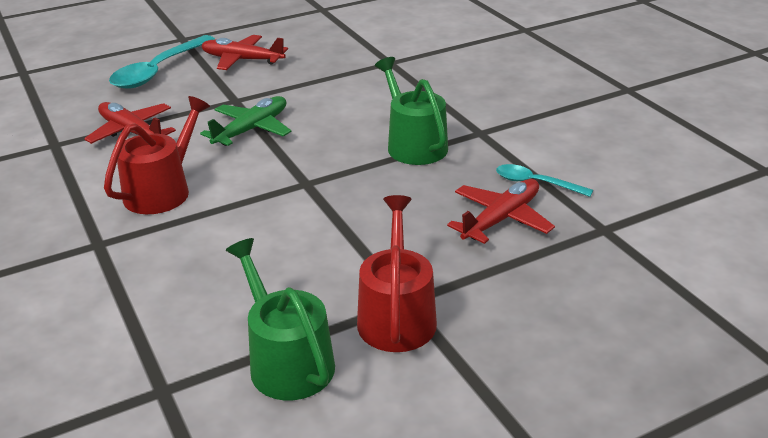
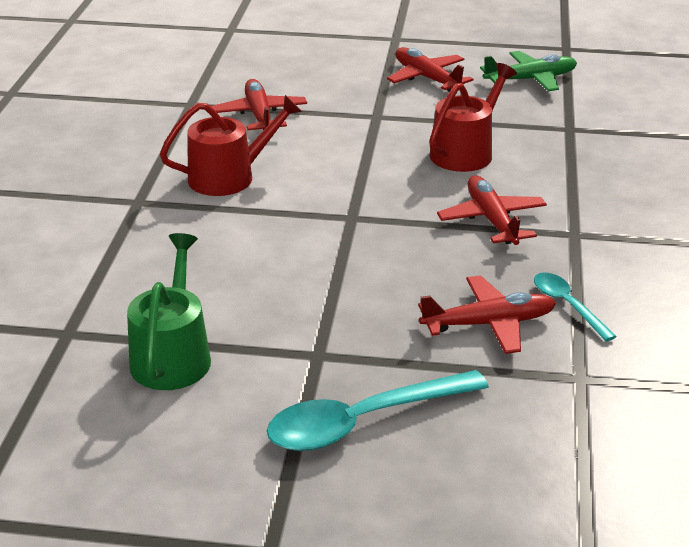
camera: 35 degrees right, 0 degrees up
(159, 71) = (341, 64): turquoise spoon -> turquoise spoon (363, 422)
(251, 130) = (359, 149): green plane -> green plane (530, 79)
(397, 316) = (295, 363): red watering can -> red watering can (465, 152)
(413, 145) = (492, 220): green watering can -> red plane

